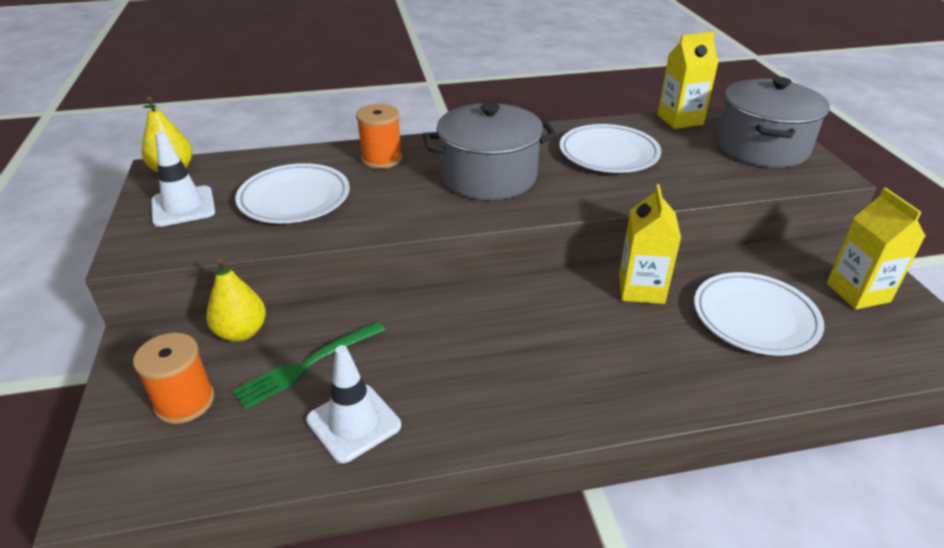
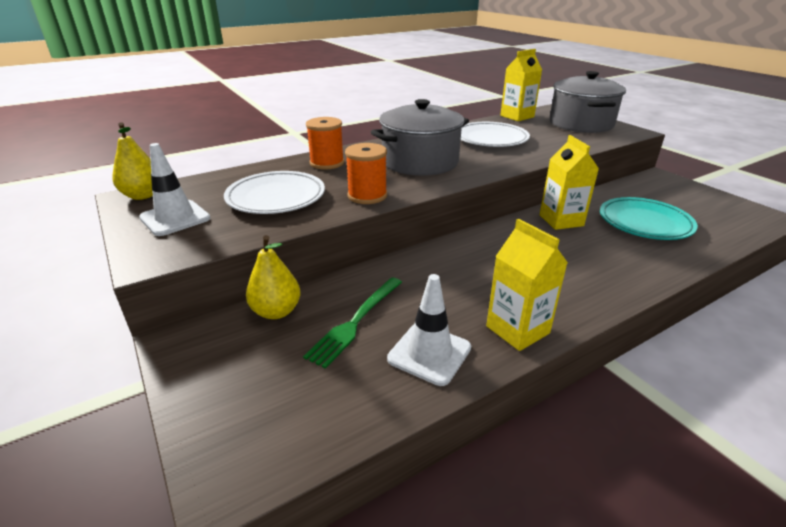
camera: 20 degrees left, 5 degrees down
(184, 402) = (262, 377): orange spool -> orange spool (367, 195)
(755, 318) = (644, 223): white plate -> turquoise plate
(858, 292) = (687, 198): yellow carton -> yellow carton (517, 330)

